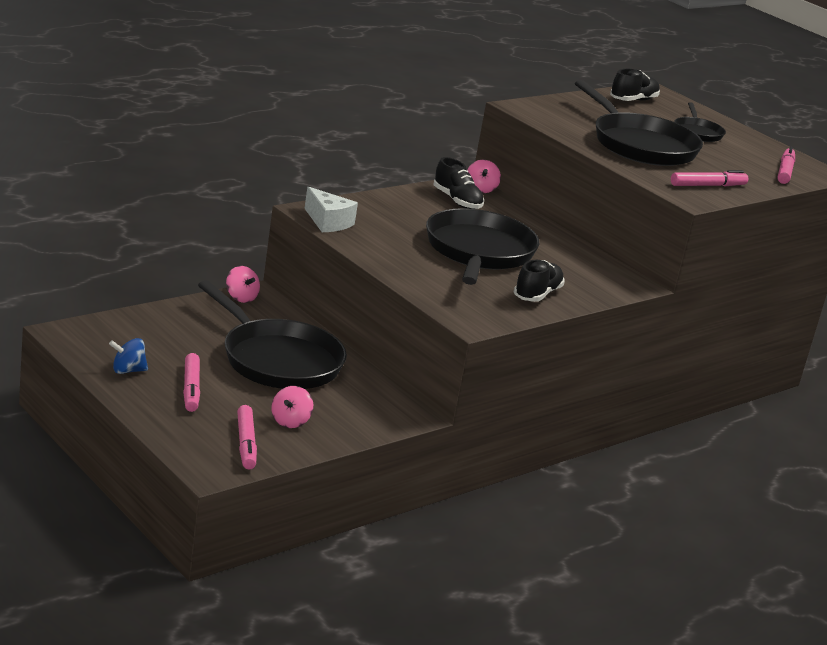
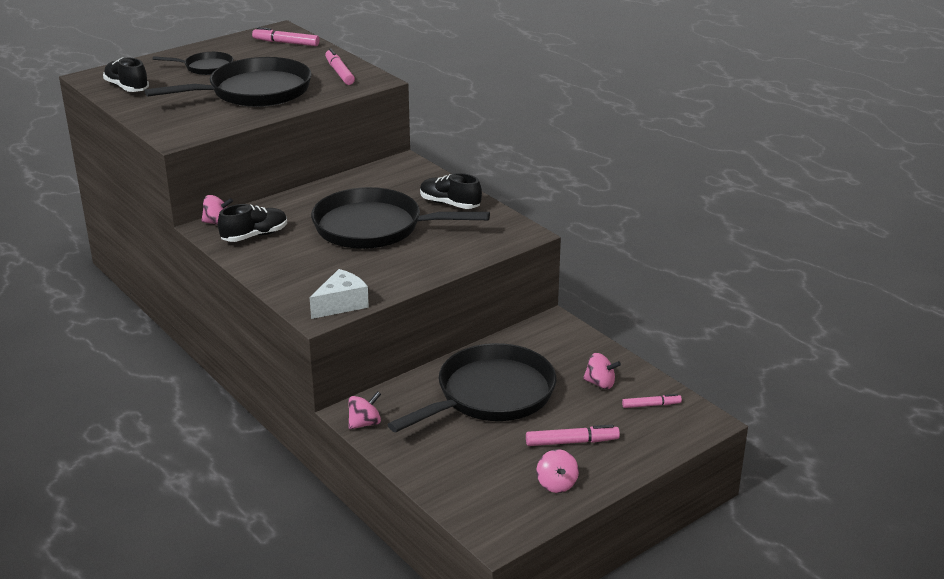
camera: 85 degrees left, 5 degrees up
(128, 371) = (556, 484): blue spinning top -> pink spinning top
(246, 444) = (651, 405): pink marker -> pink marker, size x0.66

